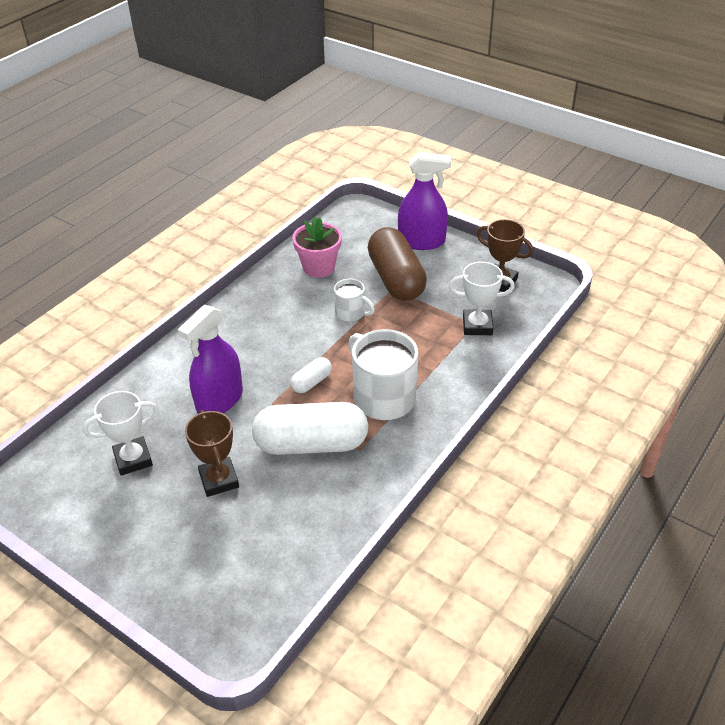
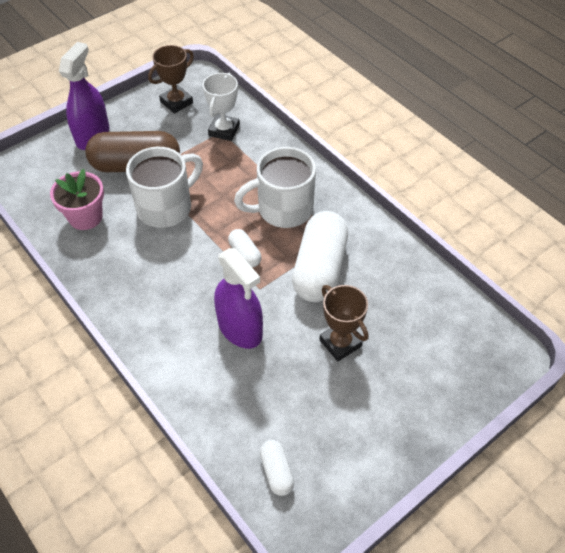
camera: 75 degrees left, 10 degrees up
(70, 461) = (276, 471): none -> white capsule
(133, 459) = (293, 412): white trophy -> none
(219, 480) = (340, 343): brown trophy -> brown trophy turned 60 degrees clockwise
(351, 313) = (166, 207): white mug -> white mug, size x1.89

